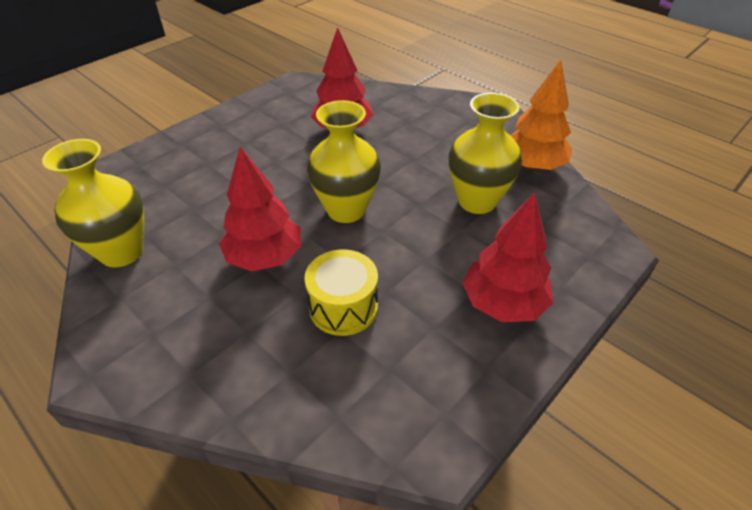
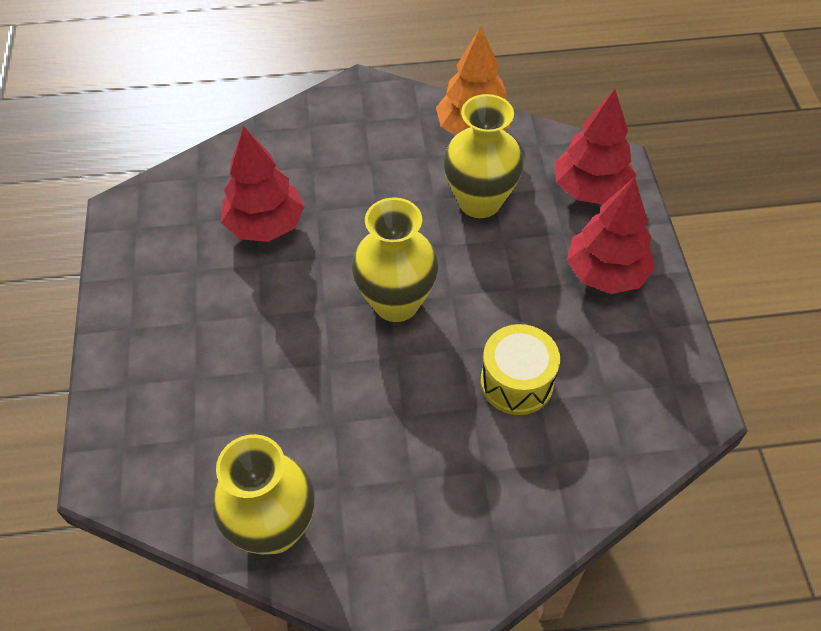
camera: 50 degrees left, 10 degrees up
(265, 257) = (400, 405): red tree -> red tree (590, 189)

